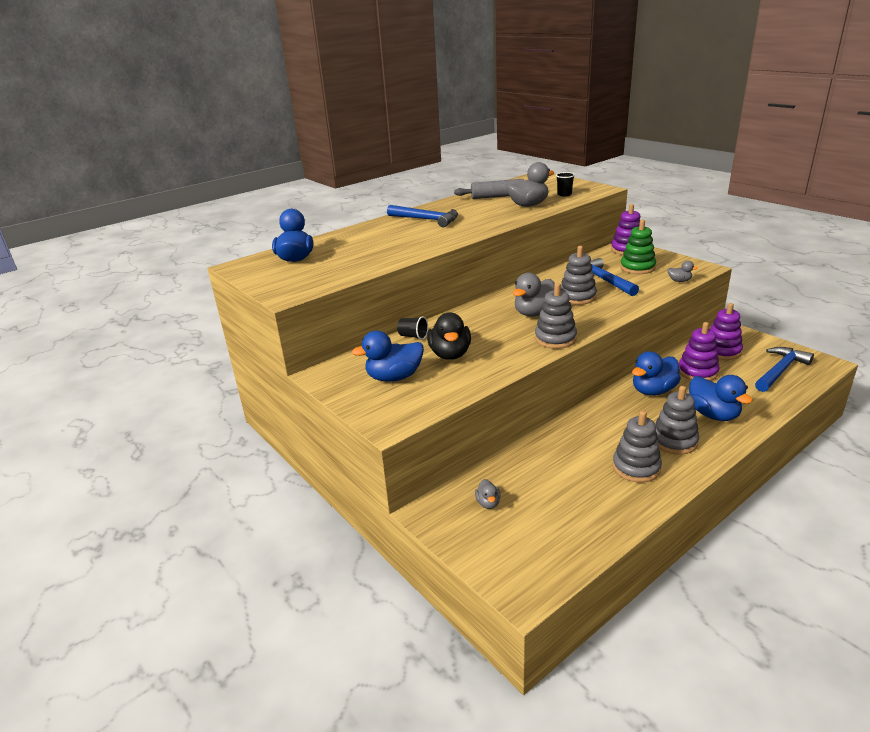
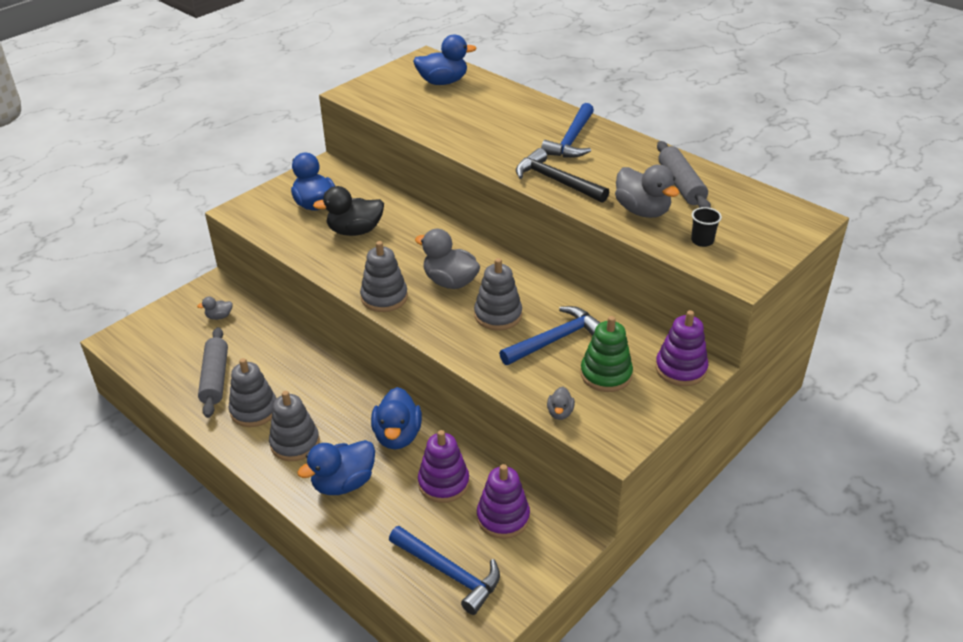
camera: 80 degrees right, 10 degrees up
(413, 336) = (395, 205): black cup -> none
(485, 224) = (556, 181): none -> black hammer
(592, 497) = (215, 378): none -> grey rolling pin
(653, 391) = (397, 436): blue duck -> blue duck turned 135 degrees counterclockwise

